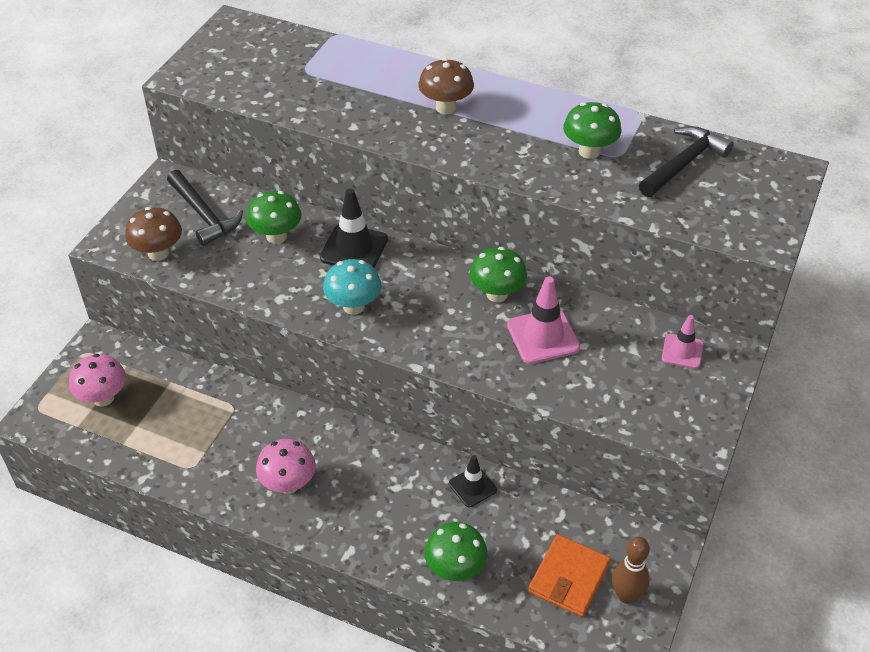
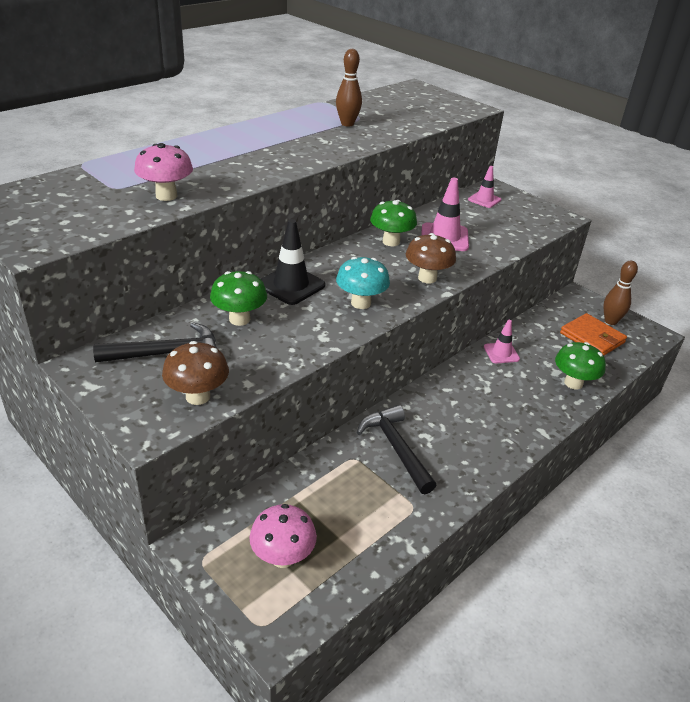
camera: 70 degrees left, 10 degrees down
(288, 484) = (460, 447): pink mushroom -> pink mushroom (166, 196)
(446, 107) = (244, 150): brown mushroom -> brown mushroom (427, 278)
(472, 487) = (501, 353): black traffic cone -> pink traffic cone
(589, 151) = (347, 124): green mushroom -> brown bowling pin
(683, 164) = (385, 106): black hammer -> black hammer (396, 448)

